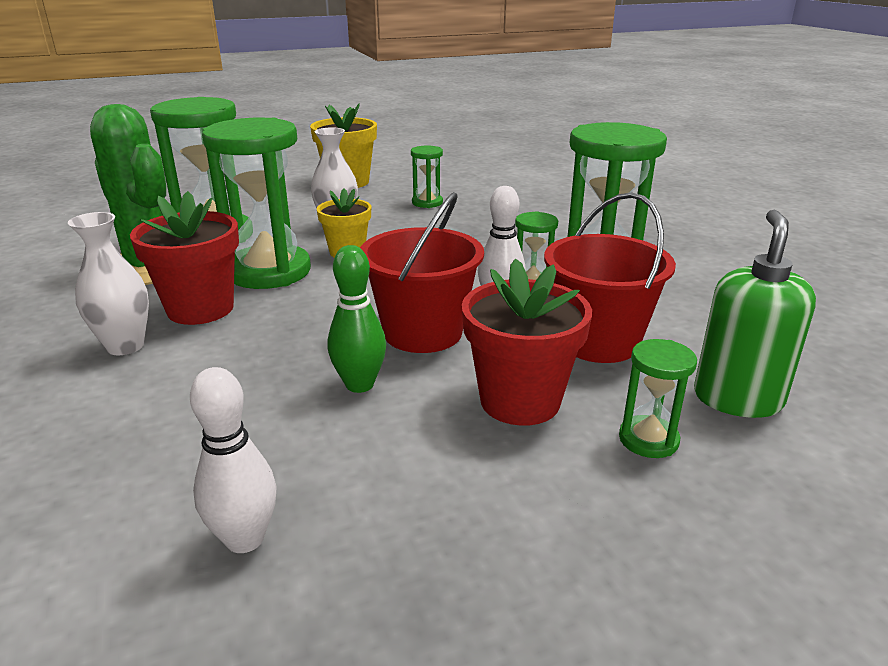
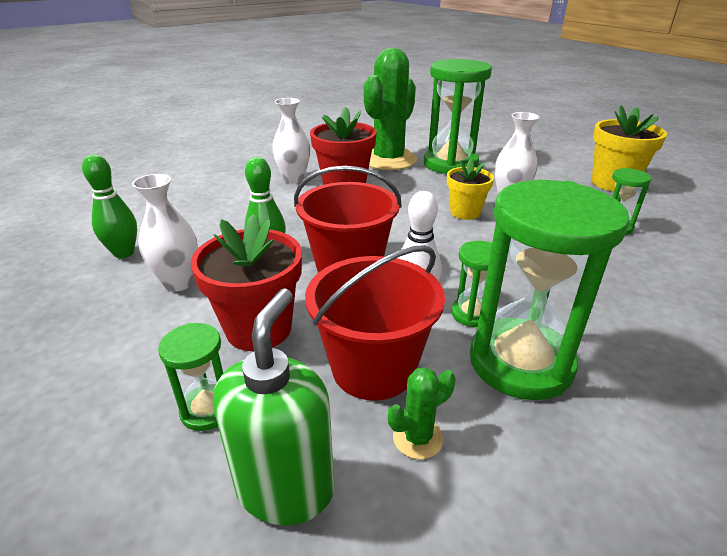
camera: 75 degrees right, 5 degrees up
(245, 539) = (124, 253): white bowling pin -> green bowling pin
(269, 271) = (409, 193): green hourglass -> none
(386, 467) = (178, 283): none -> white vase
(681, 334) = (417, 438): none -> green cactus
(737, 399) = (285, 487): green soap dispenser -> green soap dispenser turned 75 degrees counterclockwise

